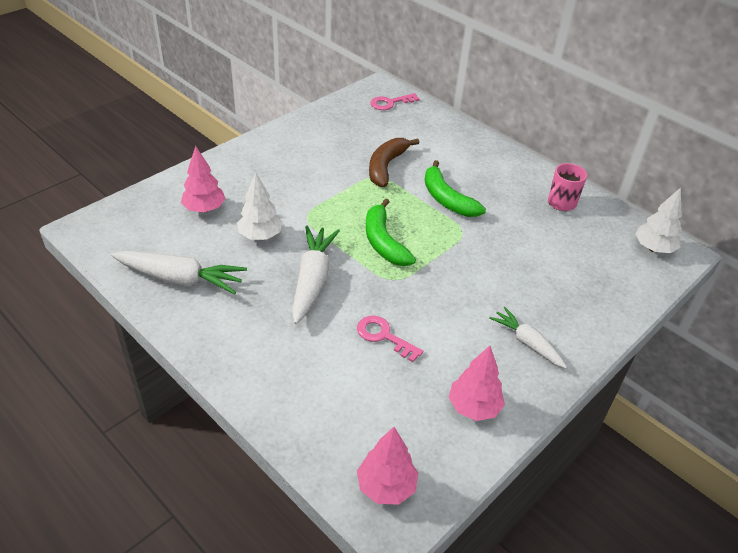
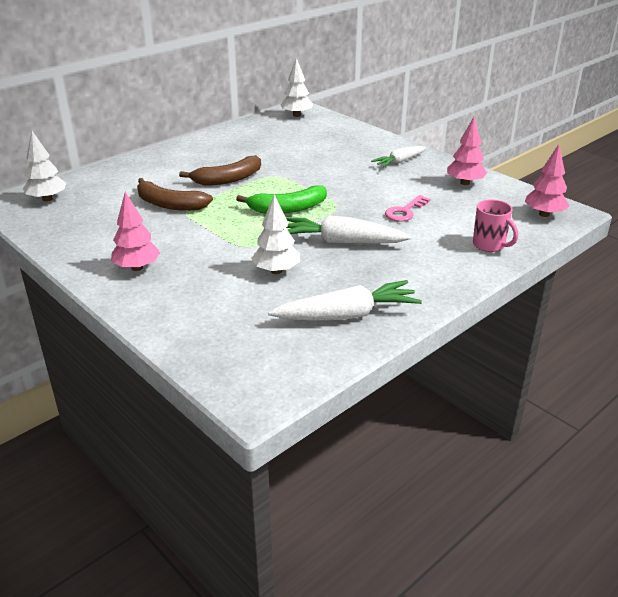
camera: 85 degrees left, 10 degrees down
(180, 279) = (347, 315): white carrot -> white carrot turned 60 degrees clockwise
(204, 209) = (226, 308): pink tree -> pink tree (137, 268)
(390, 103) = (47, 199): pink key -> white tree
(447, 199) = (228, 179): green banana -> brown banana
(561, 203) = (240, 137): pink mug -> pink mug (490, 245)

